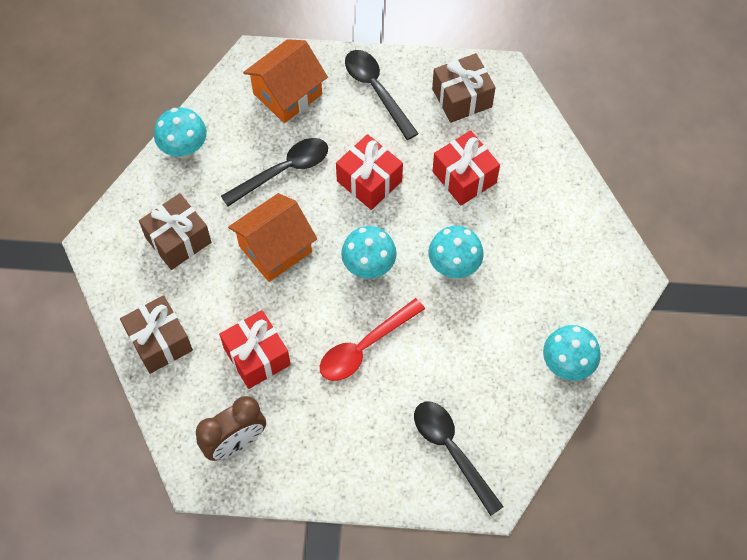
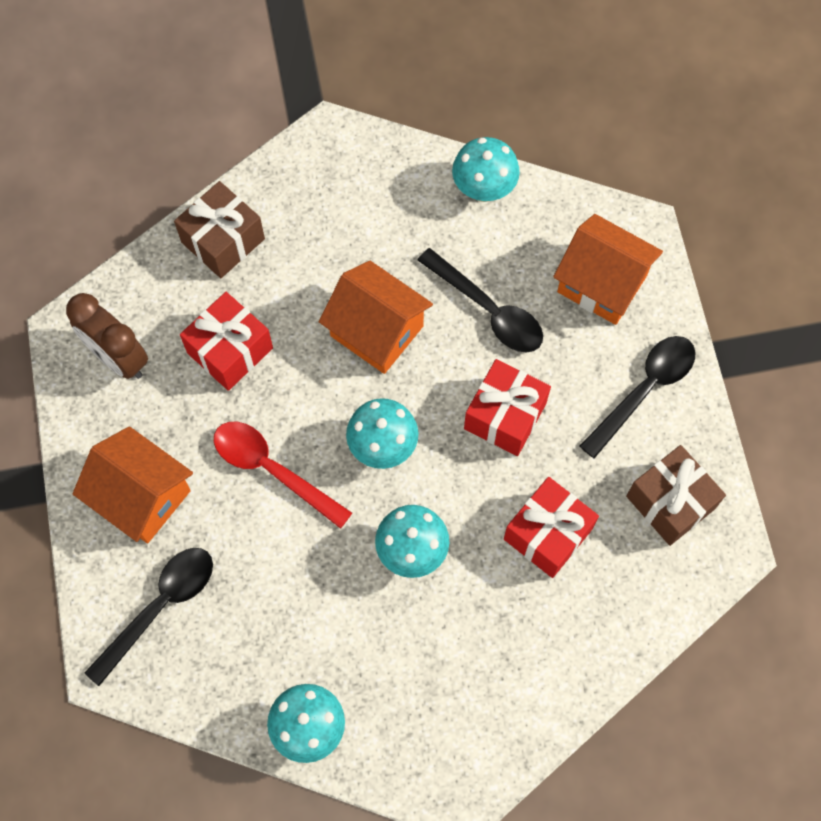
camera: 75 degrees right, 5 degrees up
(178, 240) = (358, 220): brown gift -> none
(359, 447) = (142, 497): none -> orange house

